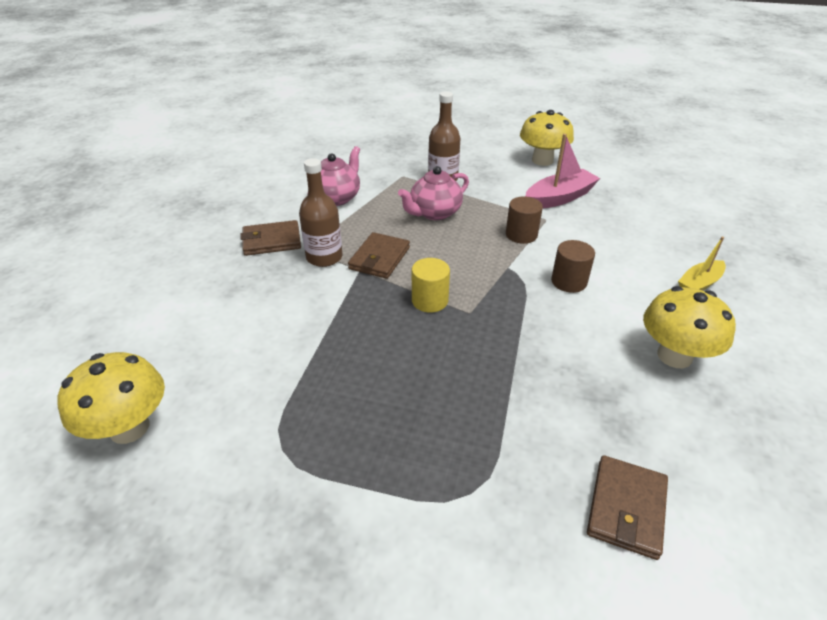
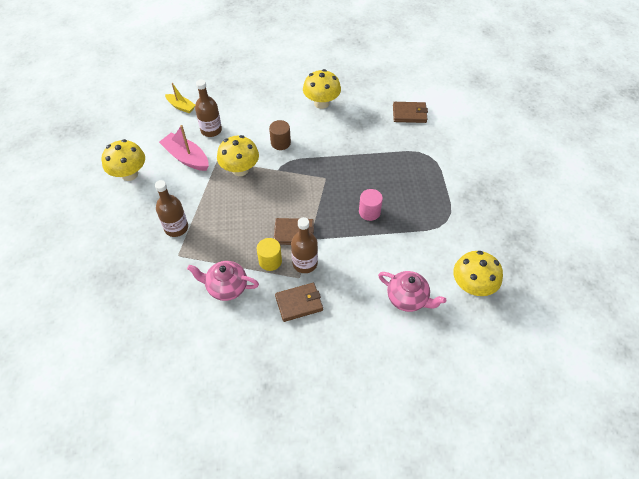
camera: 110 degrees left, 15 degrees up
(271, 241) = (299, 303): brown wallet -> brown wallet turned 75 degrees counterclockwise
(370, 344) = (369, 212): none -> pink cylinder
(429, 301) = (323, 197): yellow cylinder -> yellow cylinder (270, 261)
(434, 213) = (228, 220): pink teapot -> pink teapot (407, 298)
(521, 235) = (240, 169): brown cylinder -> yellow mushroom
(612, 223) = (211, 130): none -> brown bottle
(699, 284) = (261, 95): yellow boat -> yellow boat (181, 106)

